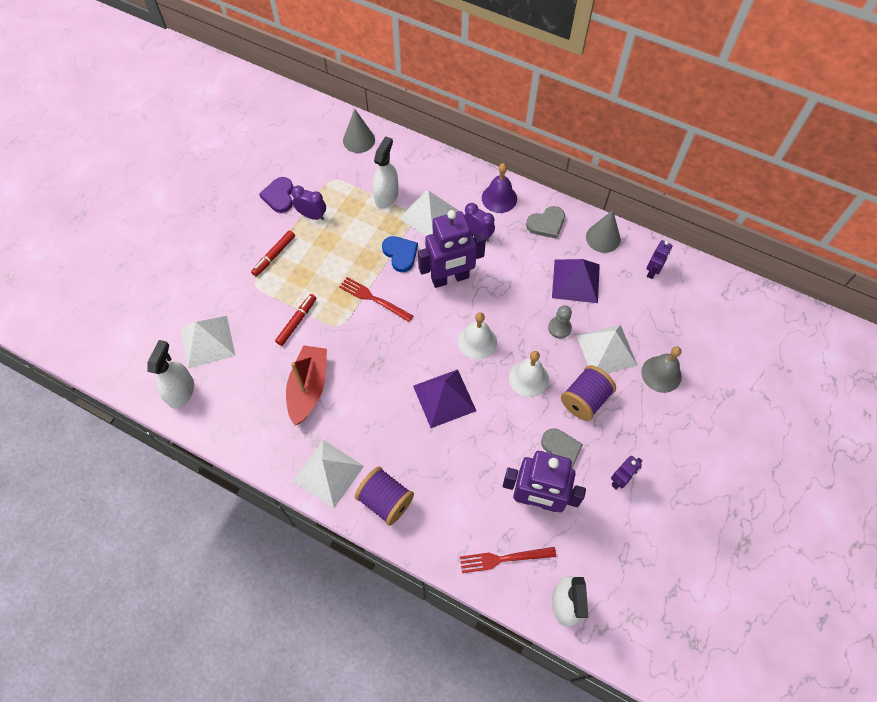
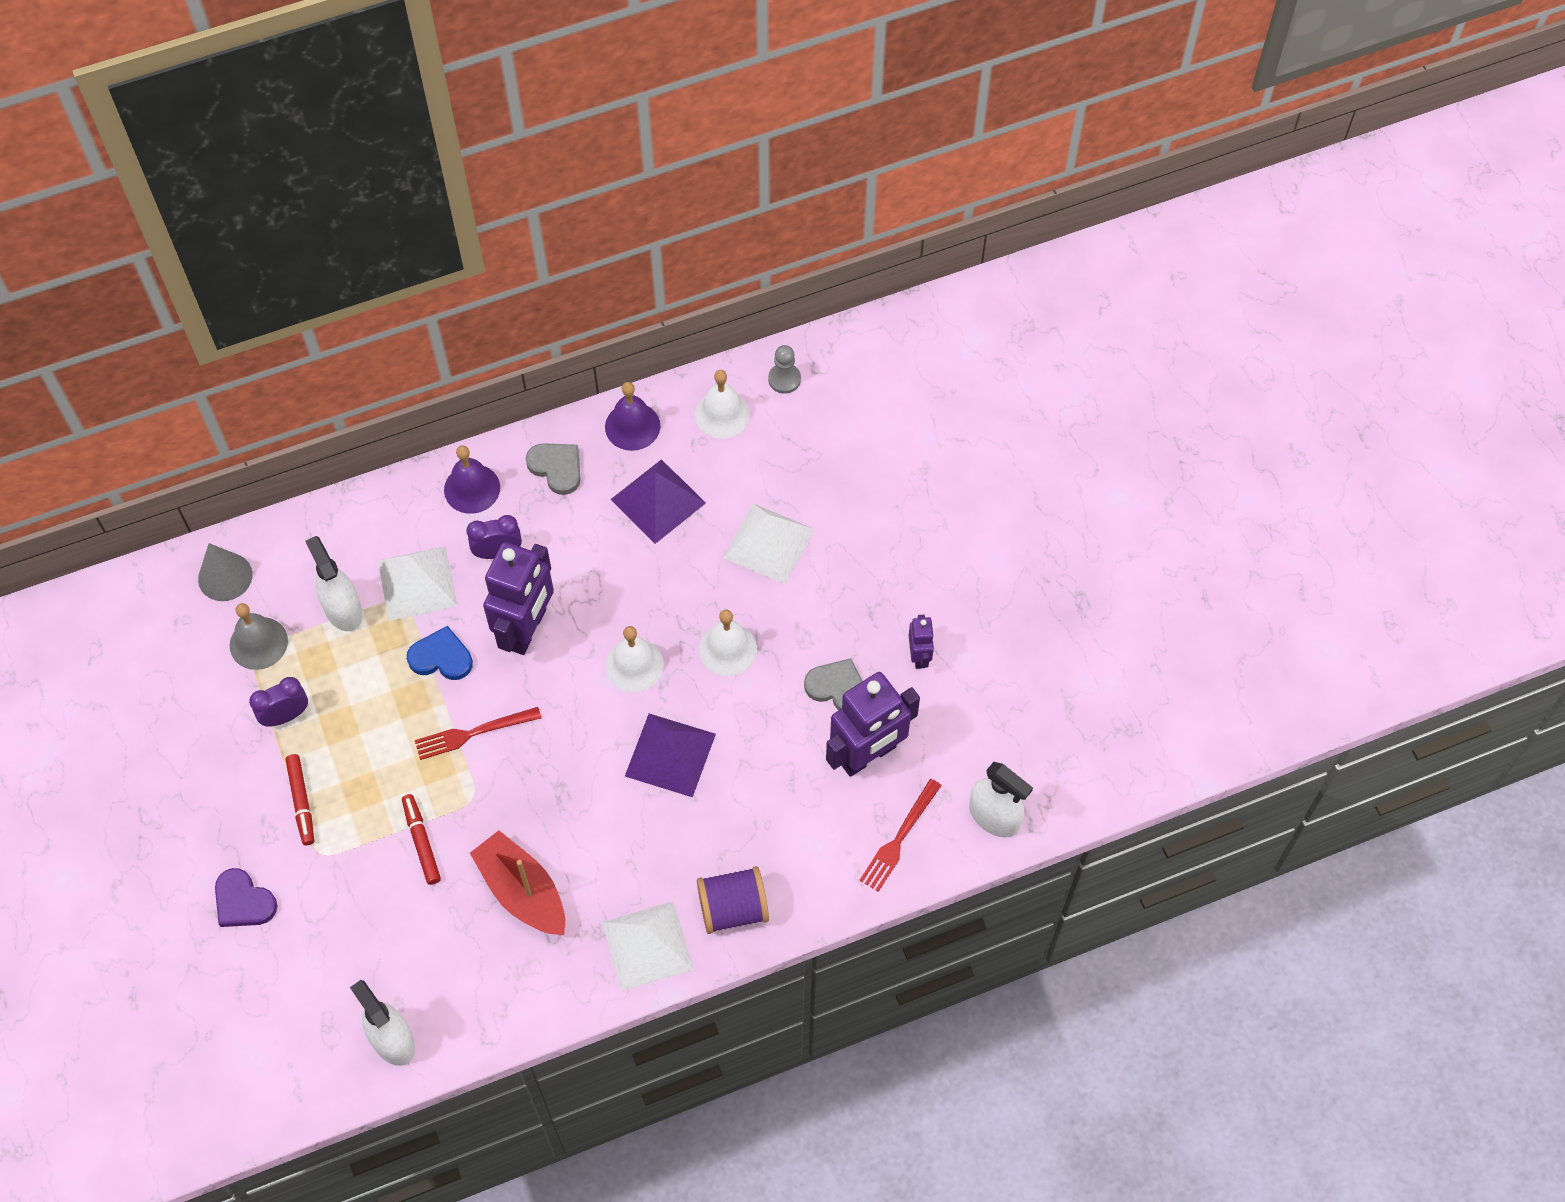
camera: 50 degrees left, 0 degrees up
(207, 341) = (351, 963): white pyramid -> none
(279, 196) = (217, 733): purple heart -> purple heart (243, 901)
(546, 224) = (556, 468): grey heart -> grey heart turned 60 degrees counterclockwise
(559, 328) = (698, 567): grey pawn -> grey pawn (784, 379)
(585, 400) = (804, 614): purple spool -> none
(603, 238) = (632, 426): grey cone -> purple bell
(652, 271) = (722, 414): purple robot -> white bell
(661, 374) = (845, 514): grey bell -> grey bell (258, 643)

